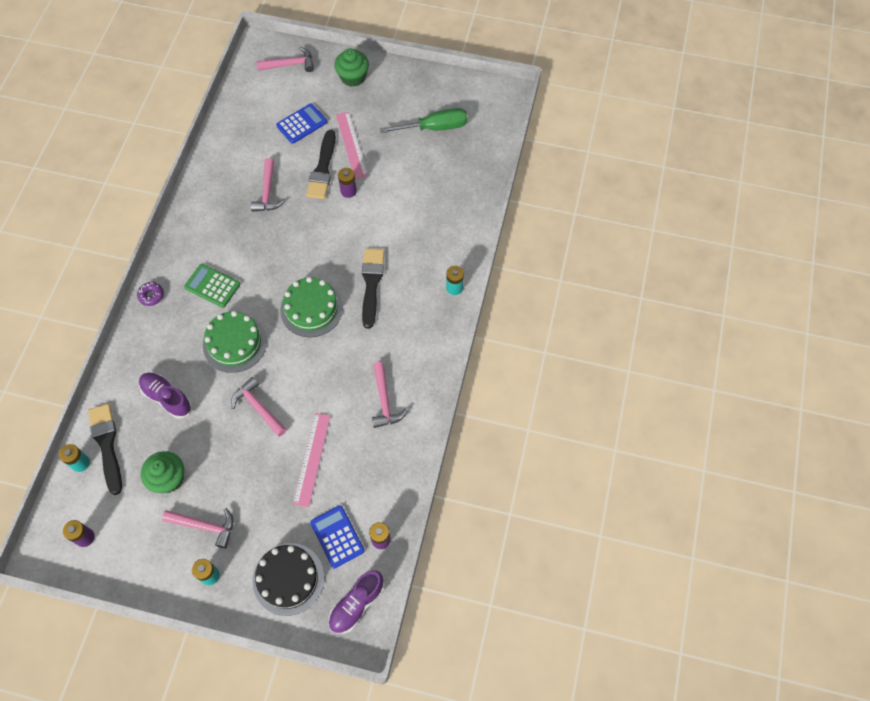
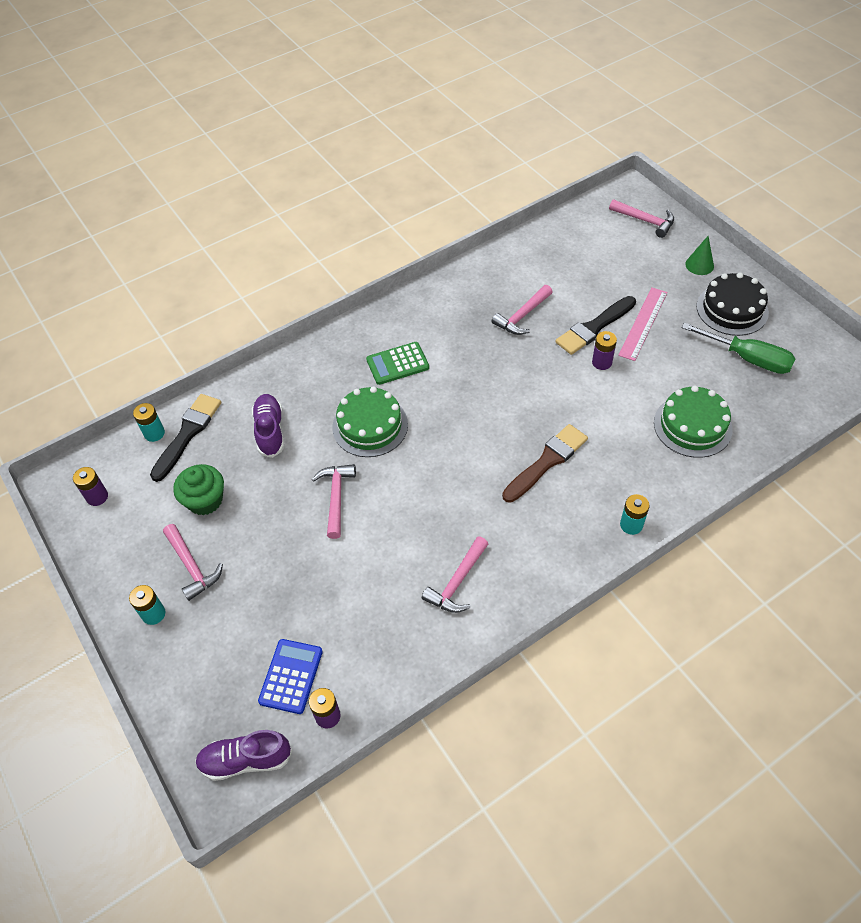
camera: 45 degrees right, 10 degrees down
(151, 296) = (340, 338): purple donut -> none
(212, 286) = (397, 364): green calculator -> green calculator turned 90 degrees counterclockwise
(288, 579) = (211, 677): black cake -> black cake (732, 309)
(301, 124) = (609, 277): blue calculator -> none
(311, 309) = (467, 444): green cake -> green cake (692, 426)
(312, 459) = (338, 582): pink ruler -> none
(353, 77) = (699, 265): green cupcake -> green cone
(371, 284) = (546, 462): black brush -> brown brush

